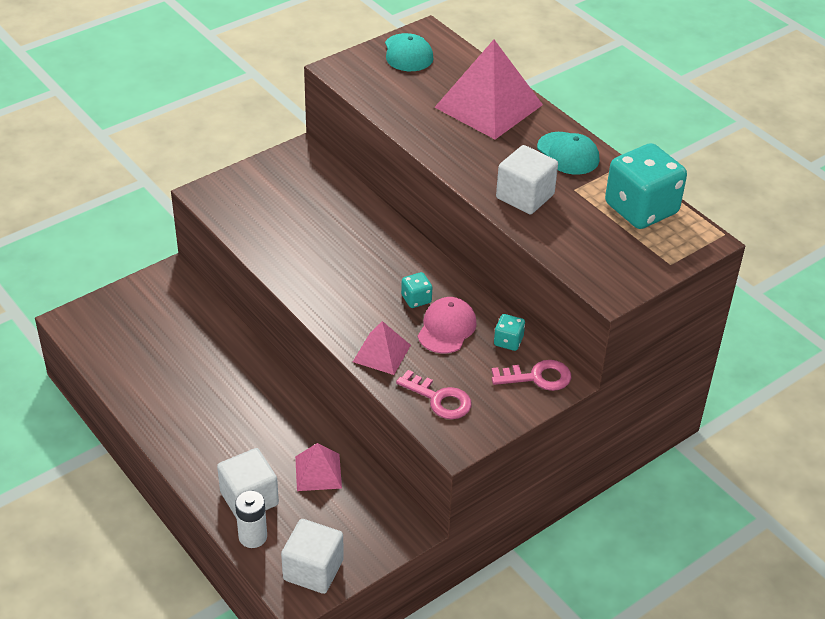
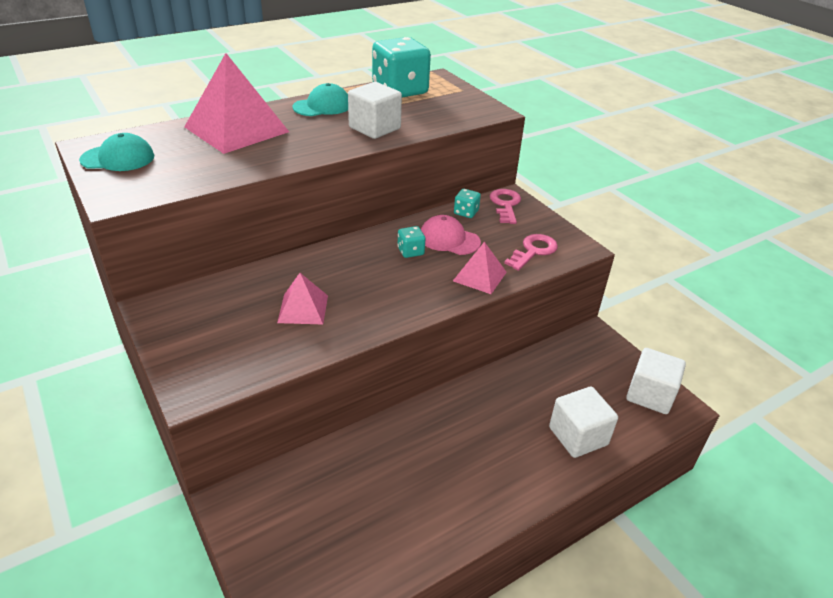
camera: 85 degrees left, 5 degrees down
(253, 536) = (623, 435): white battery -> none
(318, 472) = (540, 385): pink pyramid -> pink pyramid (303, 308)

